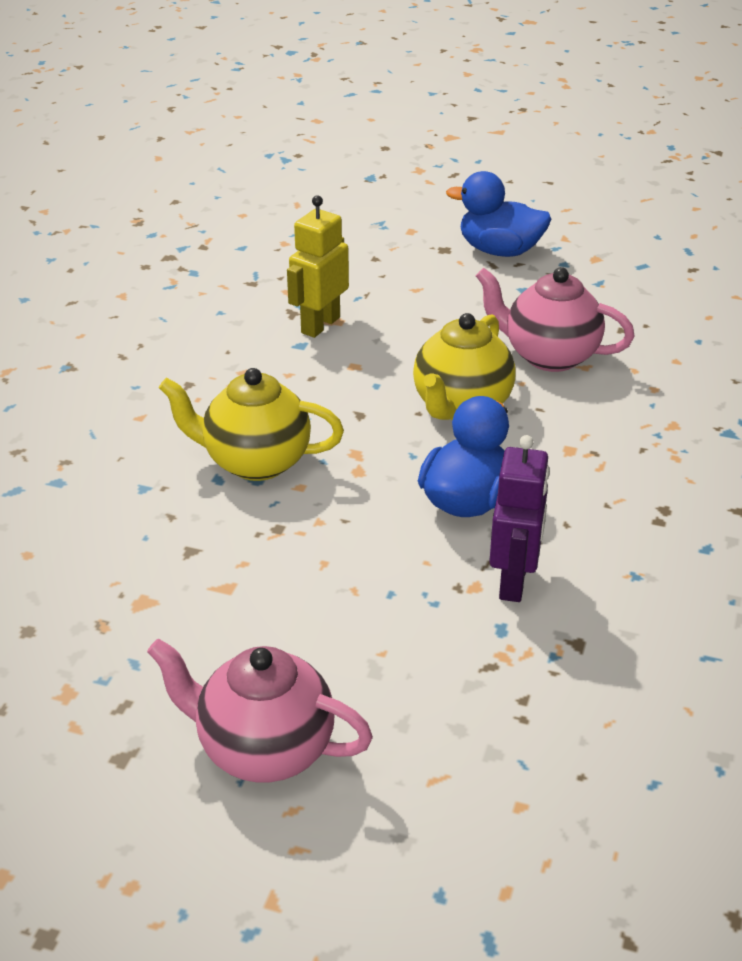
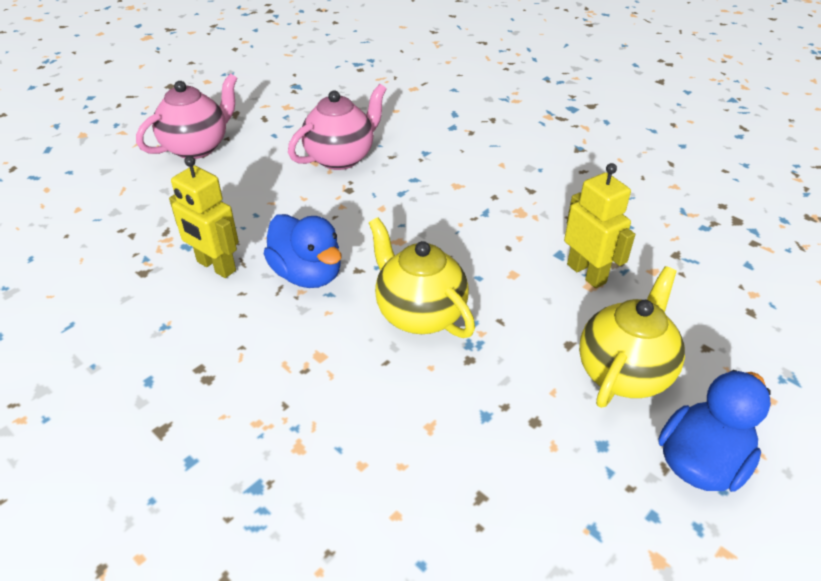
camera: 115 degrees right, 5 degrees up
(255, 462) = (420, 197): yellow teapot -> yellow teapot (623, 373)
(514, 581) = (216, 266): purple robot -> yellow robot
(549, 356) = (462, 406): pink teapot -> pink teapot (341, 158)

